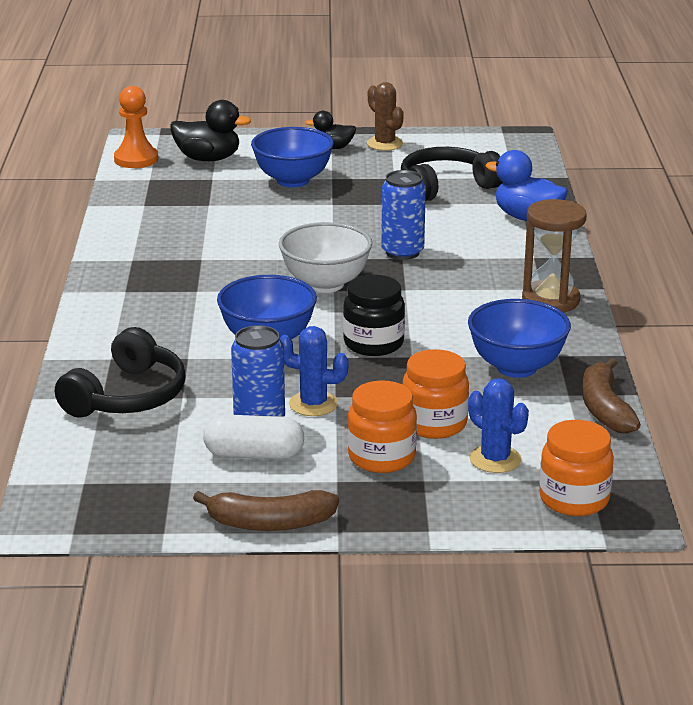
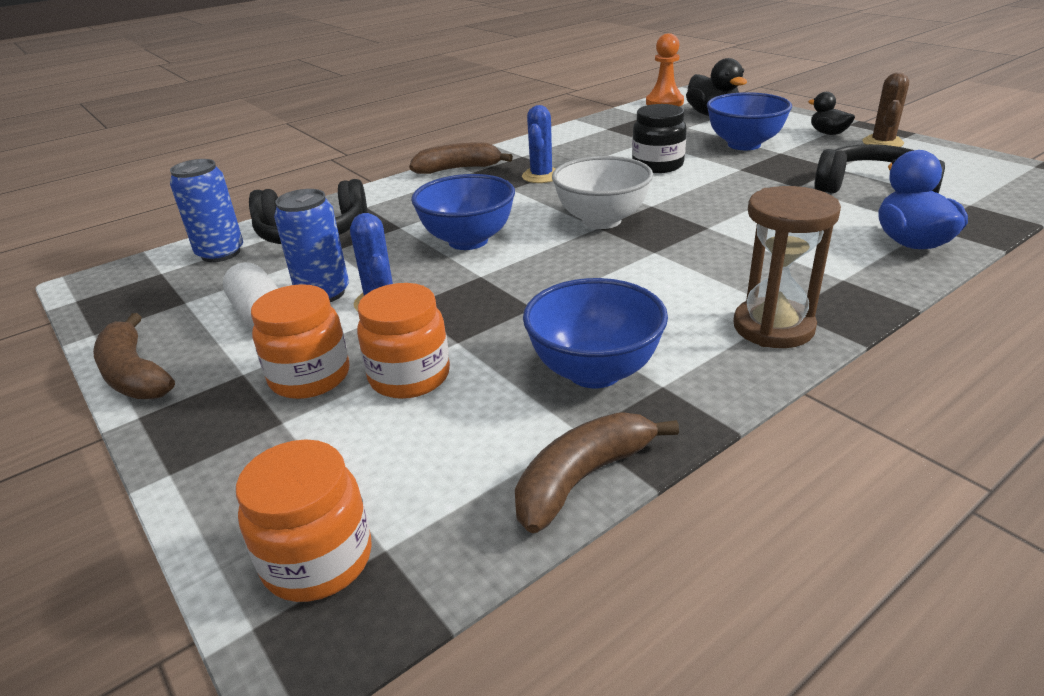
camera: 55 degrees right, 5 degrees up
(105, 294) = (458, 169): none -> brown banana
(373, 343) = (529, 281): black jar -> black jar (657, 165)
(402, 252) = (718, 223): blue can -> blue can (220, 253)
(495, 459) = (368, 449): blue cactus -> blue cactus (541, 176)

